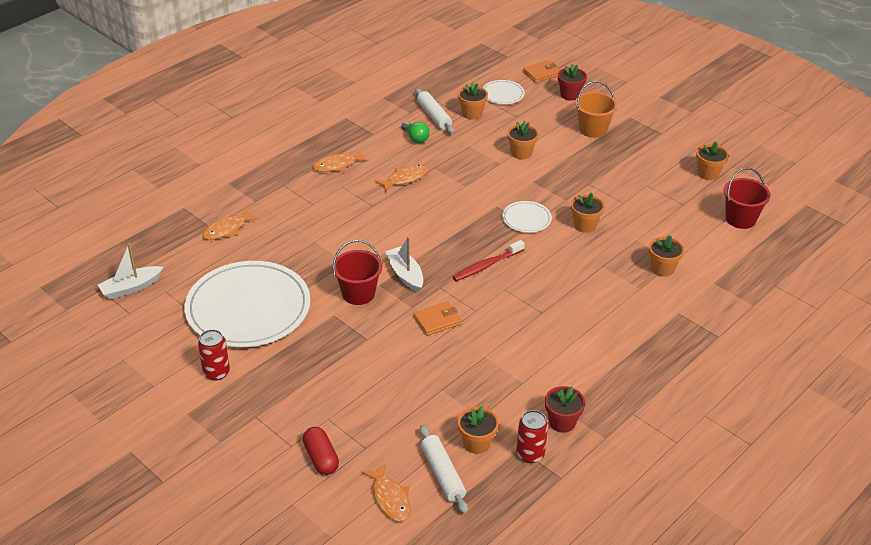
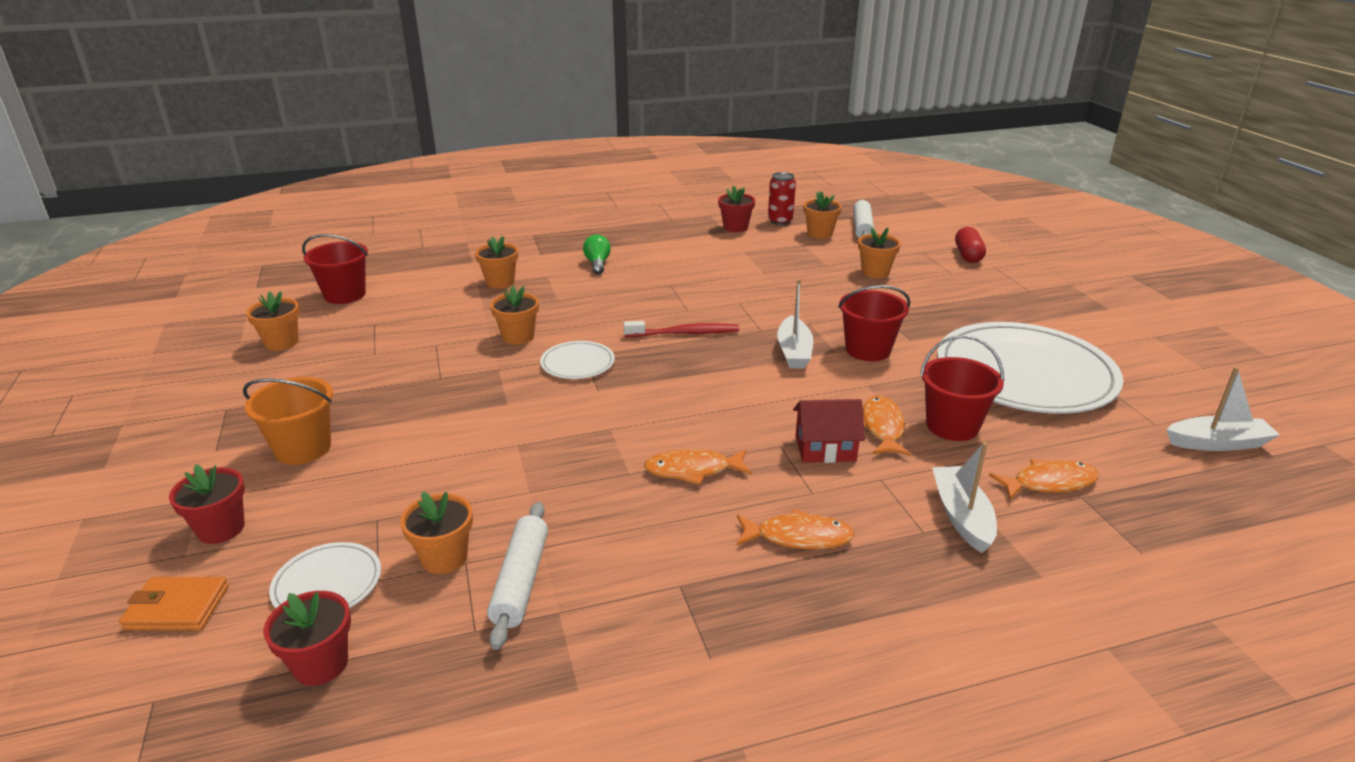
camera: 150 degrees left, 10 degrees down
(216, 372) = (1073, 328): red can -> none
(268, 197) = (961, 516): none -> white boat
(285, 249) = (952, 426): none -> red bucket
(348, 211) = (825, 448): none -> red house
(390, 498) = (915, 227): orange fish -> orange fish (882, 427)
(415, 138) = (605, 542): green light bulb -> green light bulb (597, 264)
(437, 320) = (789, 306): orange wallet -> none
(471, 77) = (321, 664): none -> red flower pot
(521, 153) = (465, 449): orange flower pot -> orange flower pot (875, 272)

